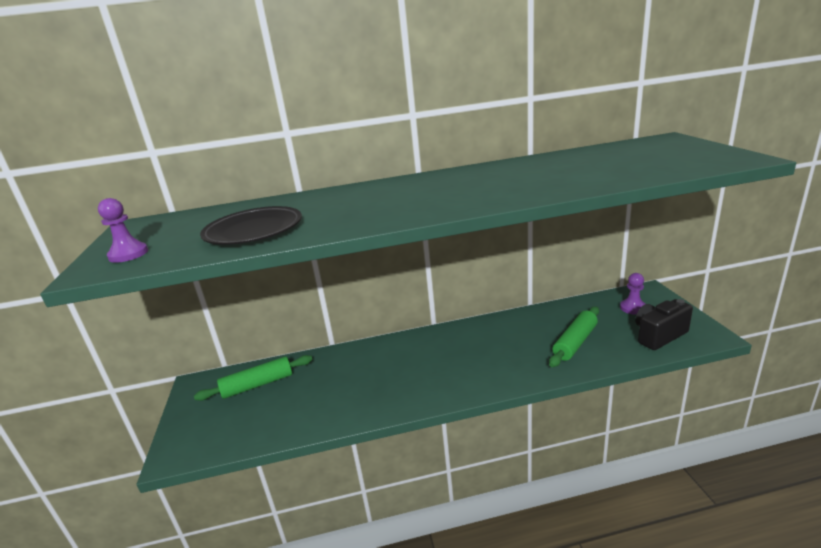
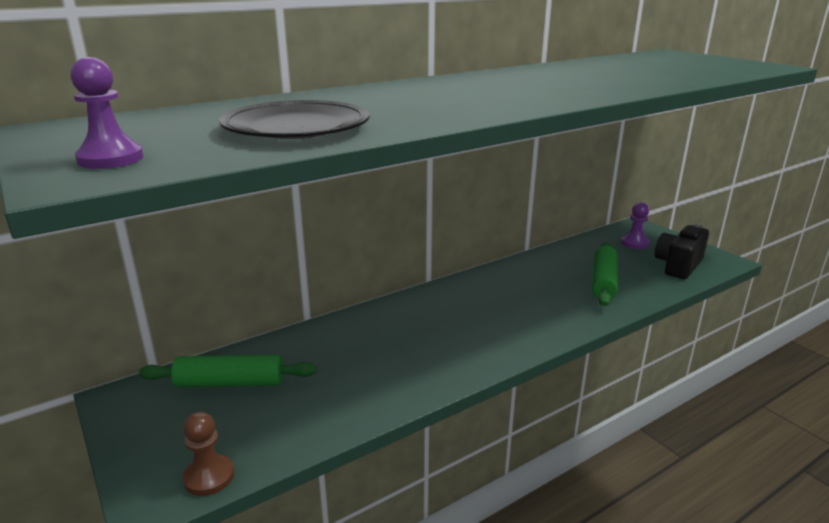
camera: 25 degrees left, 0 degrees up
(207, 448) = (209, 476): none -> brown pawn
(257, 385) = (230, 383): green rolling pin -> green rolling pin turned 45 degrees clockwise

